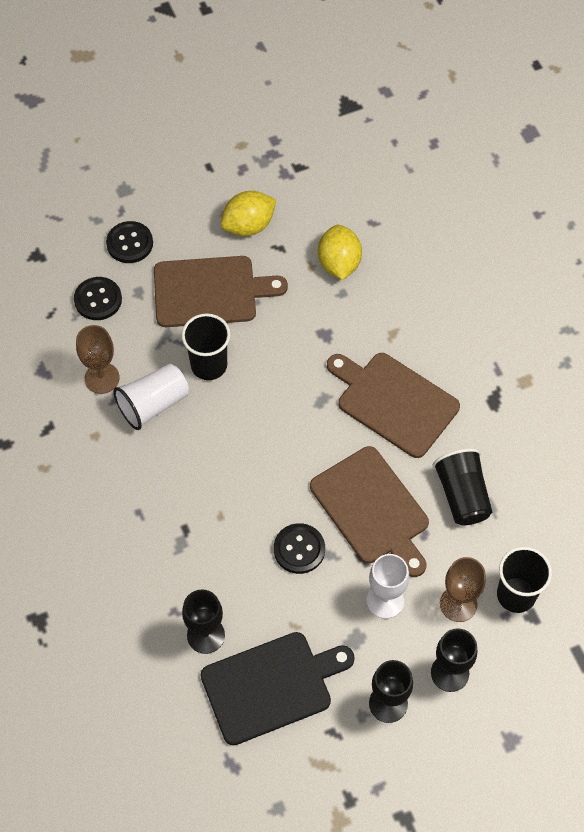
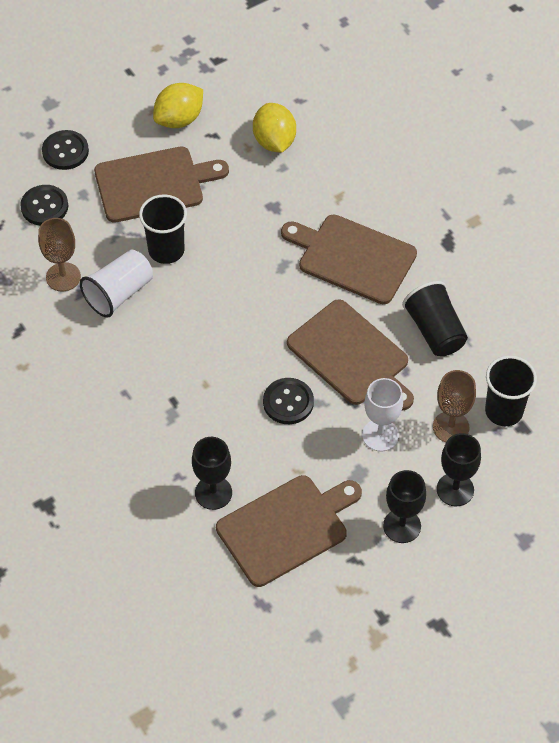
camera: 10 degrees left, 5 degrees down
(271, 686) = (286, 528): black cutting board -> brown cutting board

